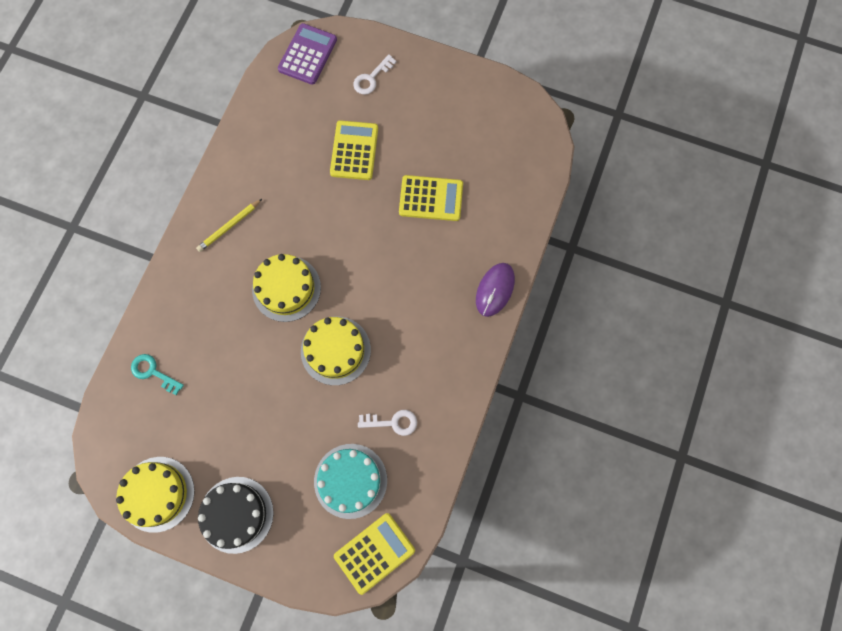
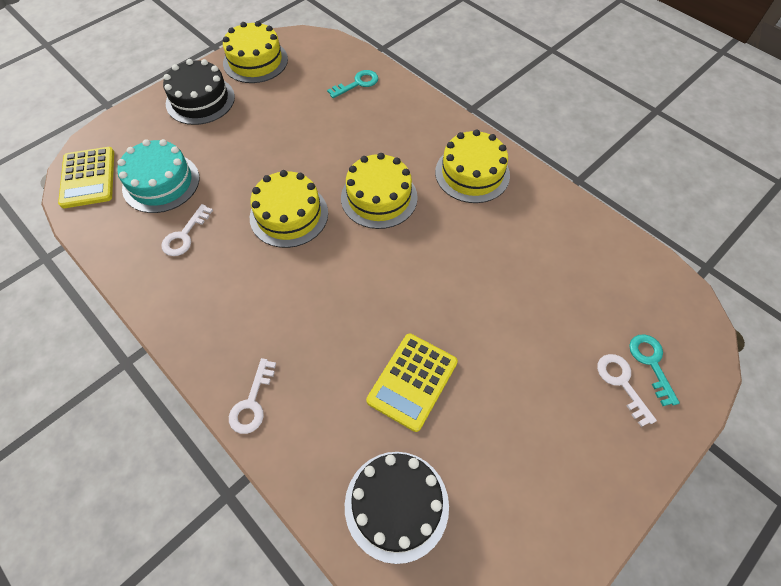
camera: 115 degrees right, 15 degrees down
(229, 226) = (472, 173): yellow pencil -> yellow cake
(307, 54) = (679, 320): purple calculator -> none
(349, 65) = (651, 363): none -> turquoise key
(354, 150) = (517, 320): yellow calculator -> none
(495, 290) = (252, 403): purple mouse -> white key
(509, 176) = (396, 505): none -> black cake

